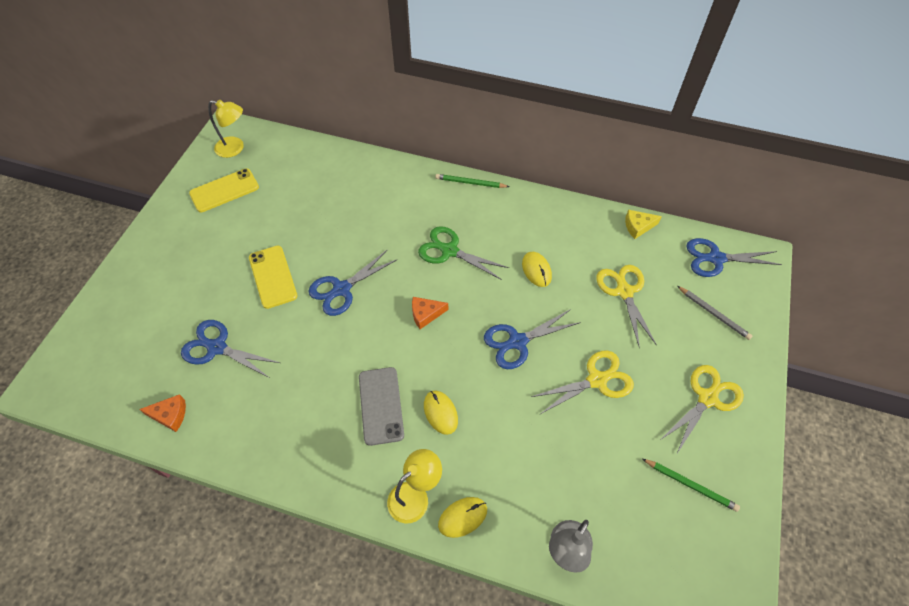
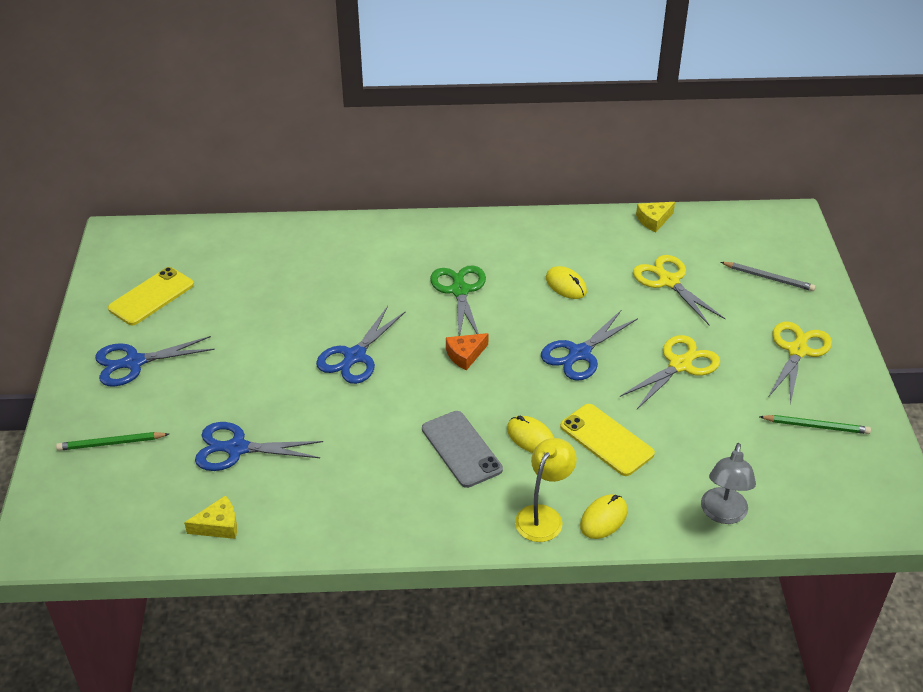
camera: 20 degrees left, 15 degrees down
(170, 415) = (218, 525): orange cheese -> yellow cheese
(235, 148) = (139, 252): yellow lamp -> none
(273, 277) = (264, 365): yellow phone -> yellow phone (606, 440)
(449, 251) = (460, 291): green scissors -> green scissors turned 75 degrees clockwise
(470, 183) = (448, 222): green pencil -> green pencil (111, 443)
(716, 258) = (747, 230): blue scissors -> blue scissors (134, 362)

